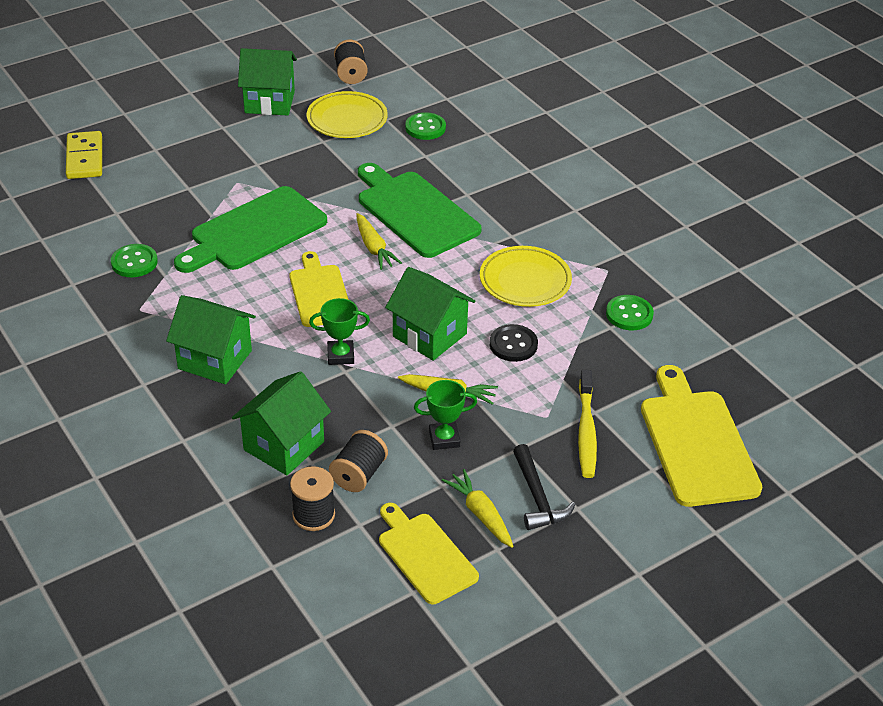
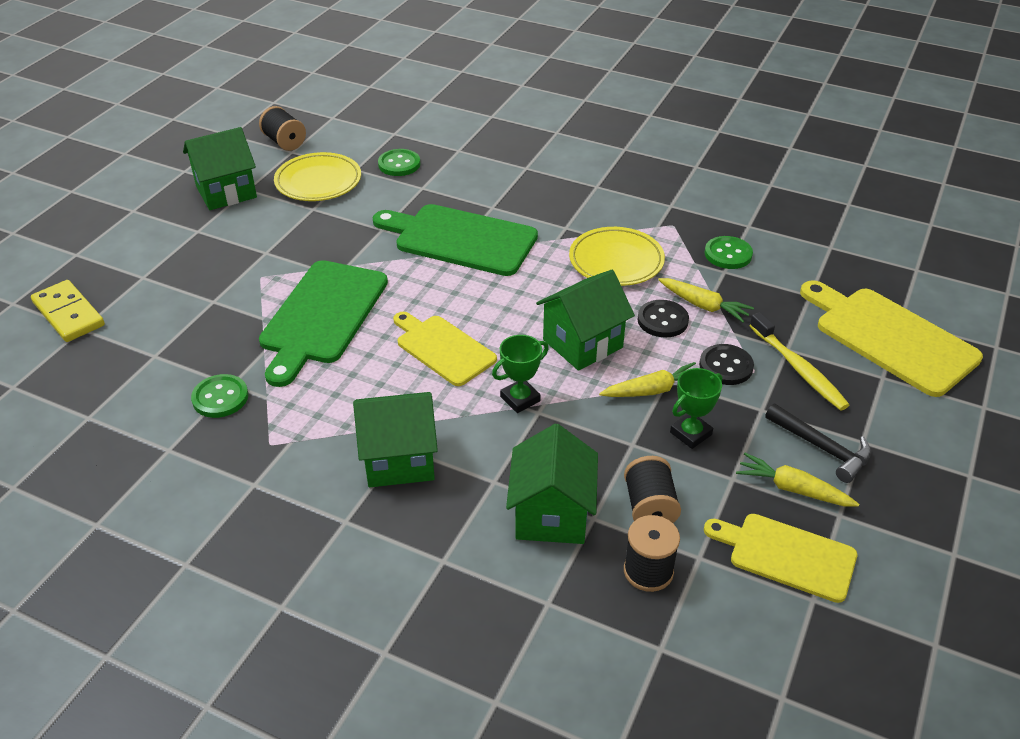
camera: 30 degrees left, 0 degrees up
(374, 248) = (454, 285): yellow carrot -> yellow carrot (703, 305)
(429, 335) = (582, 343): green house -> green house turned 45 degrees counterclockwise
(527, 402) = (726, 366): none -> black button

